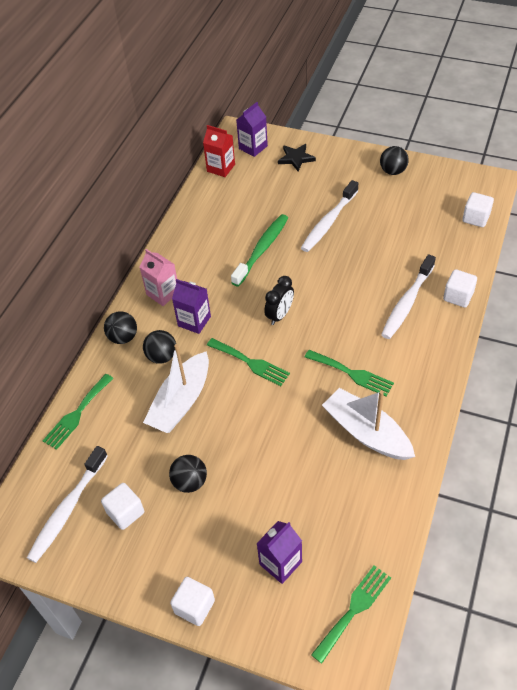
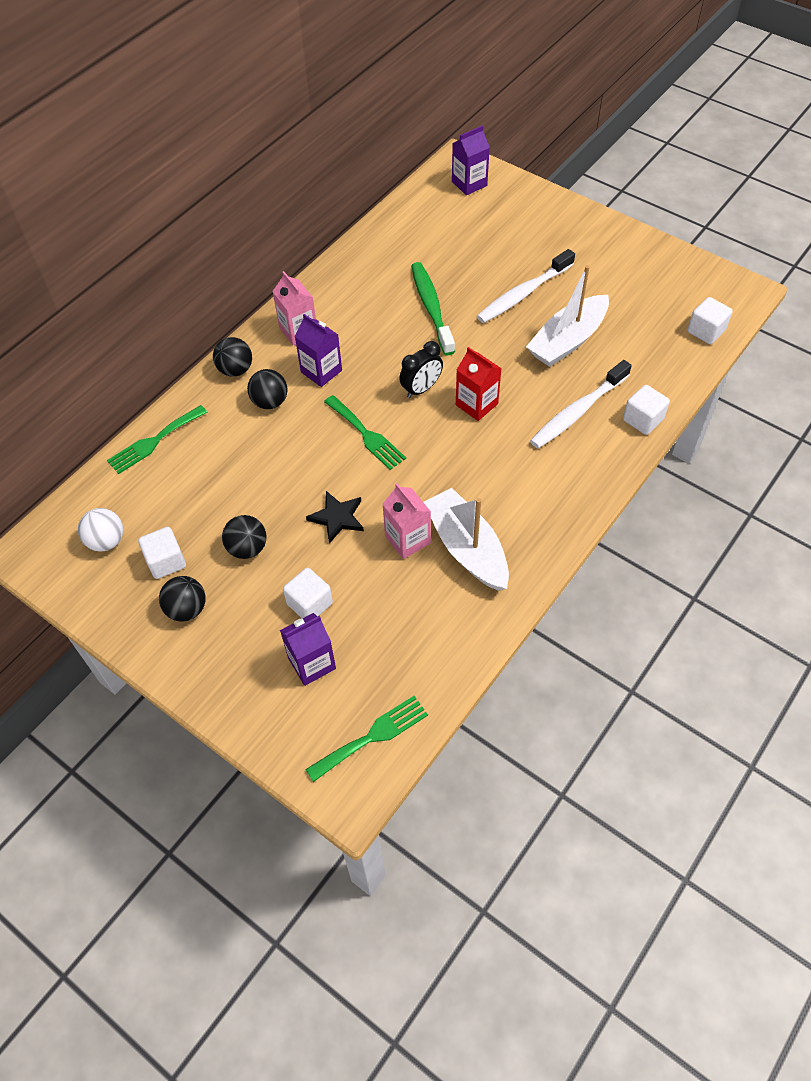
camera: 15 degrees right, 5 degrees up
(67, 509) = (106, 541): white toothbrush -> white ball
(181, 401) = (272, 458): white boat -> white boat (567, 340)
(194, 606) = (201, 682): white cube -> white cube (309, 603)
(221, 168) = (421, 200): red carton -> red carton (476, 404)
(262, 249) = (431, 307): green toothbrush -> green toothbrush turned 60 degrees counterclockwise
(296, 158) = (515, 208): black star -> black star (337, 518)
(317, 439) = (407, 539): none -> pink carton
(352, 374) = (478, 477): green fork -> none
(393, 171) = (627, 250): black ball -> black ball (187, 609)

